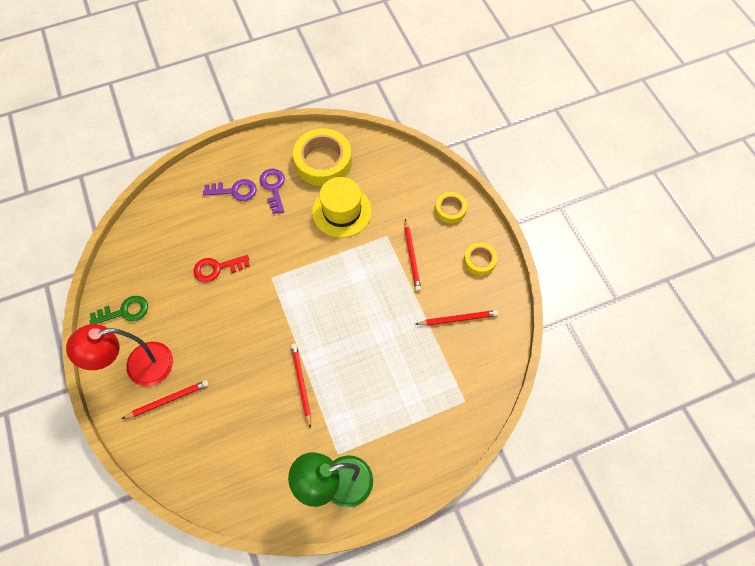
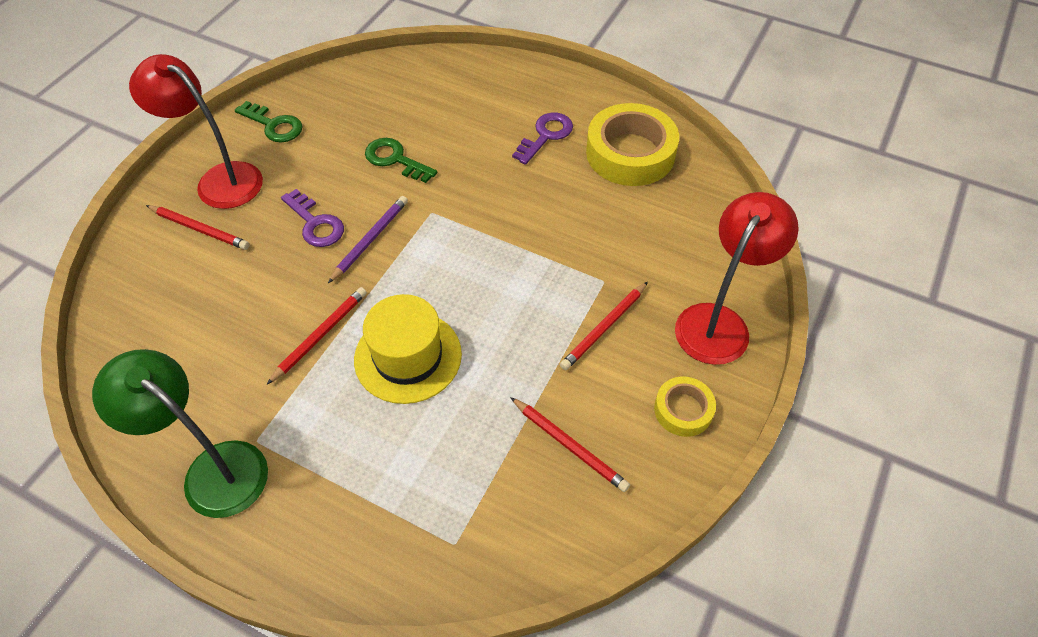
camera: 50 degrees right, 10 degrees down
(217, 268) = (395, 159): red key -> green key
(235, 191) = (505, 108): purple key -> purple key (315, 224)
(261, 319) = (370, 240): none -> purple pencil
(342, 211) = (586, 215): yellow hat -> yellow hat (408, 356)
(450, 210) = (719, 322): yellow tape -> red lamp

